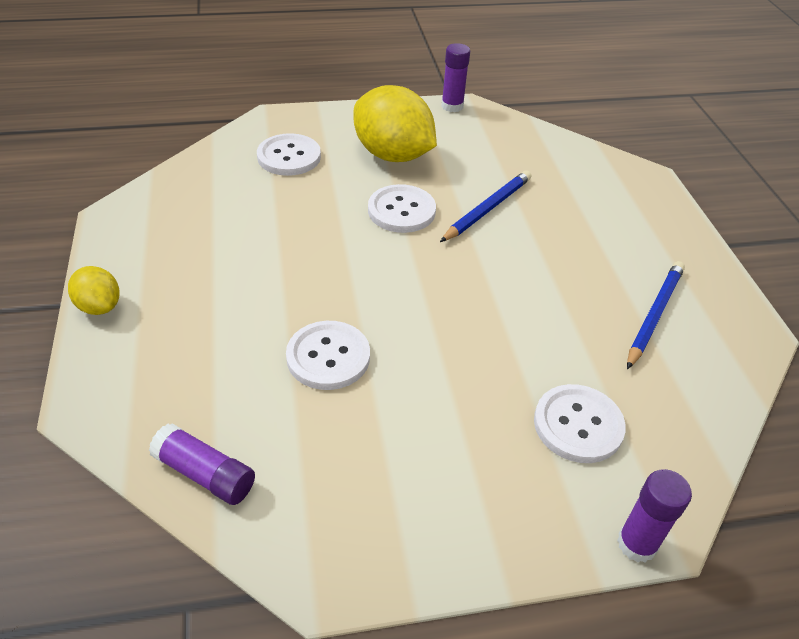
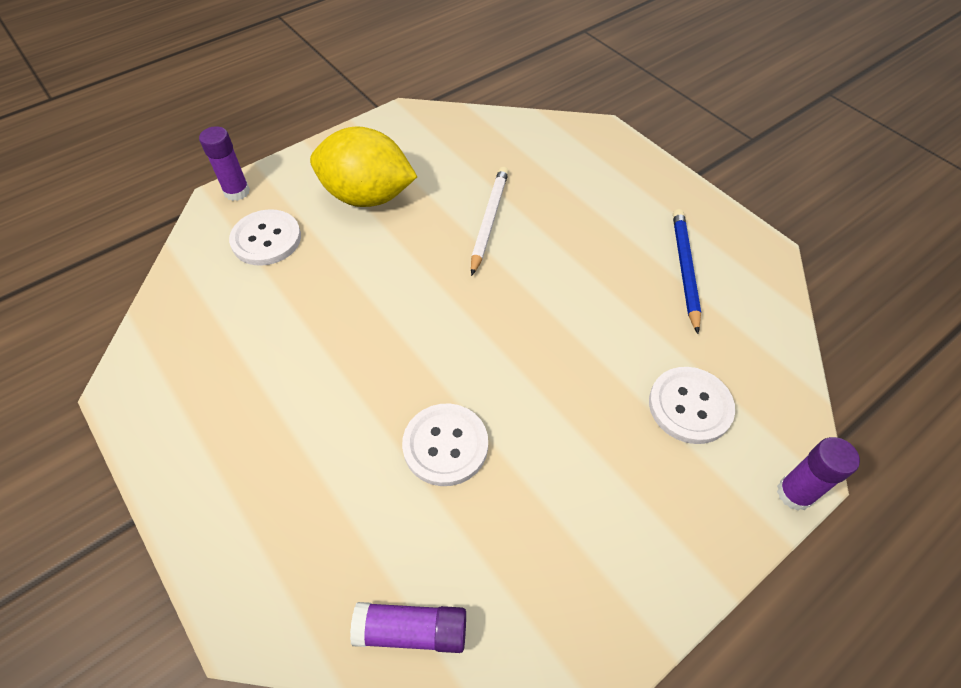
camera: 25 degrees left, 10 degrees up
(99, 306) = (180, 503): yellow lemon -> none
(401, 211) = (414, 255): white button -> none
(452, 106) = (389, 119): purple glue stick -> purple glue stick (237, 192)
(487, 209) = (489, 220): blue pencil -> white pencil

